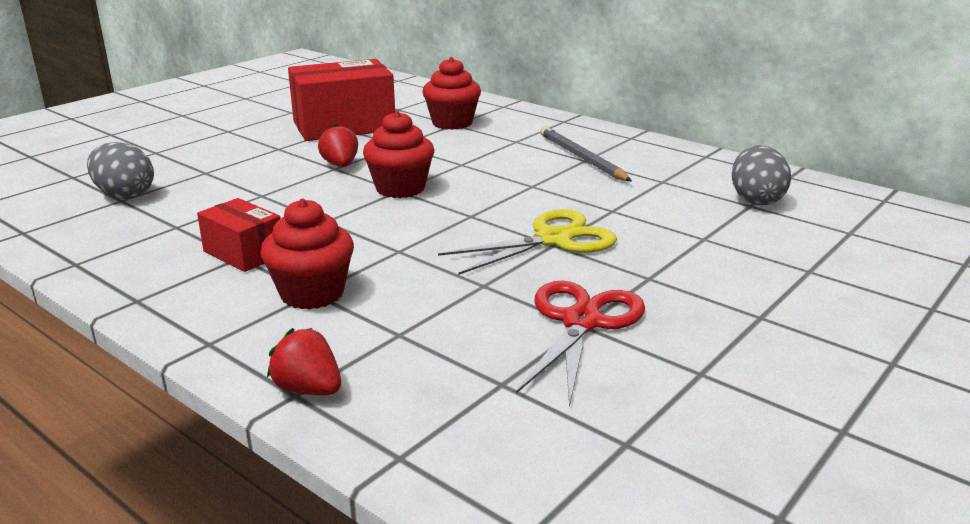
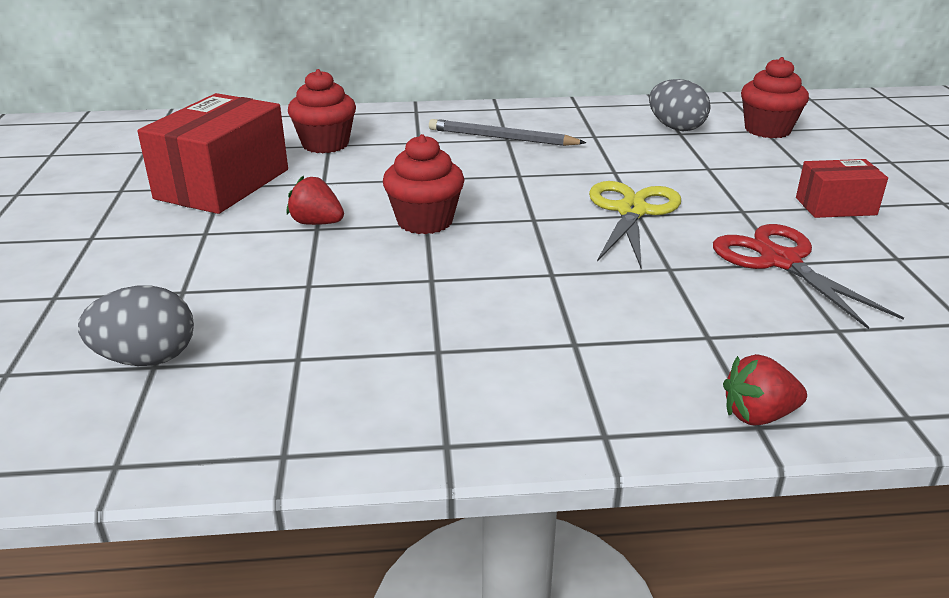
camera: 45 degrees left, 5 degrees up
(244, 253) = (434, 345): red box -> red box (835, 206)
(312, 293) = (578, 344): red cupcake -> red cupcake (767, 130)

